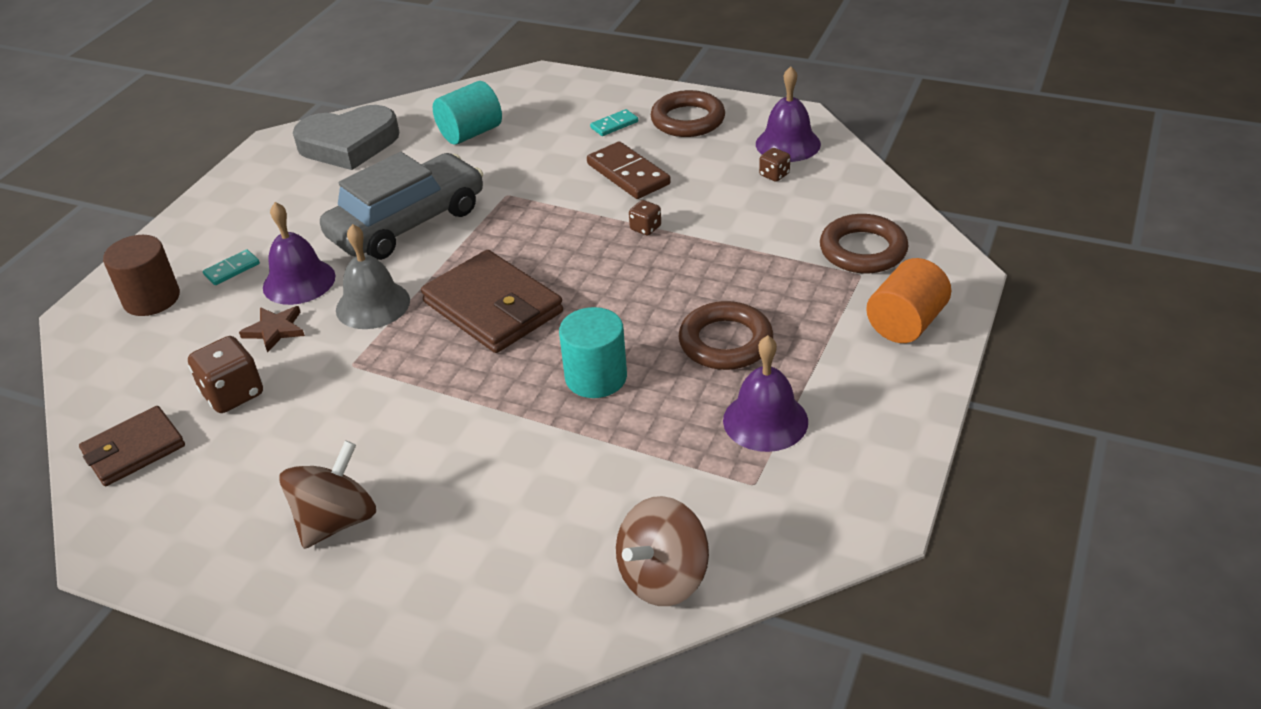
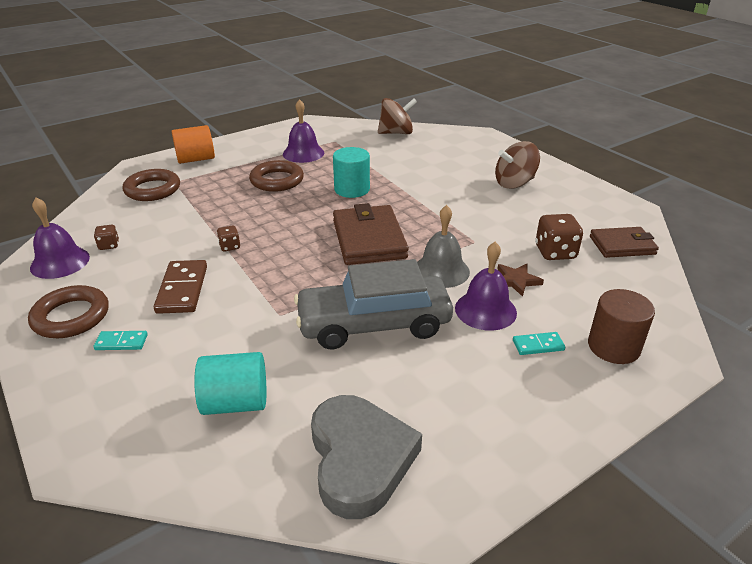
camera: 150 degrees left, 5 degrees down
(349, 144) = (360, 459): grey heart -> grey heart turned 60 degrees clockwise

